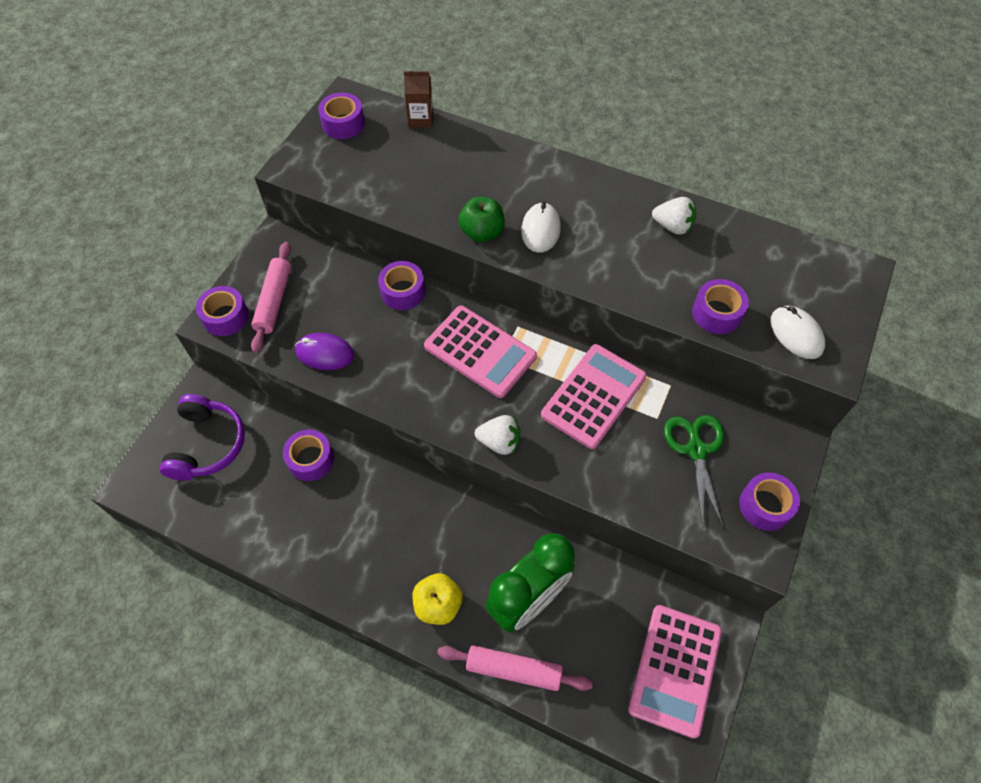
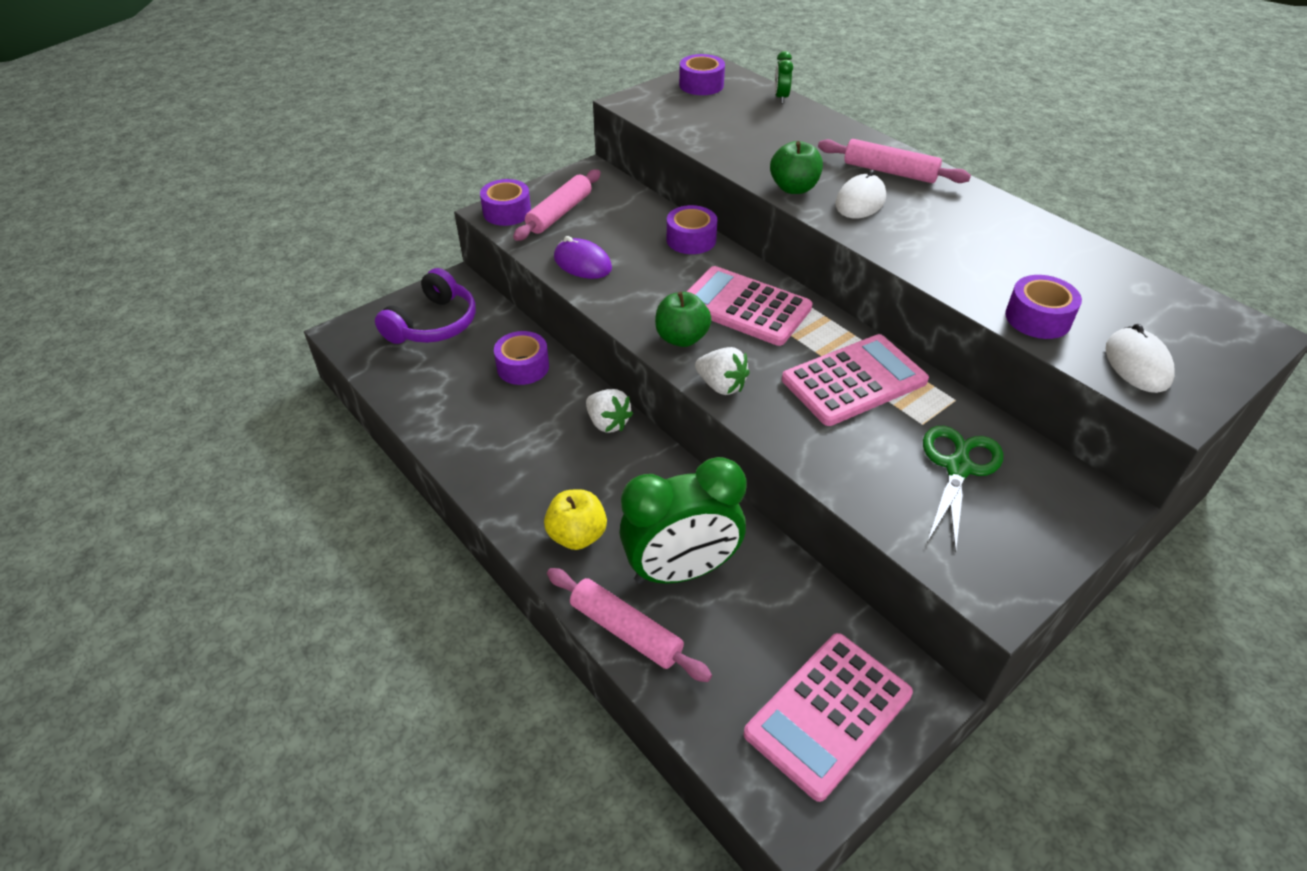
camera: 25 degrees right, 15 degrees down
(421, 119) = (781, 98): brown carton -> green clock
(446, 405) = (681, 338): none -> green apple
(480, 351) = (744, 307): pink calculator -> pink calculator turned 150 degrees clockwise
(549, 185) = (889, 172): none -> pink rolling pin
(672, 226) = (1019, 235): white strawberry -> white strawberry (608, 423)
(765, 506) = (1026, 551): purple tape -> none

